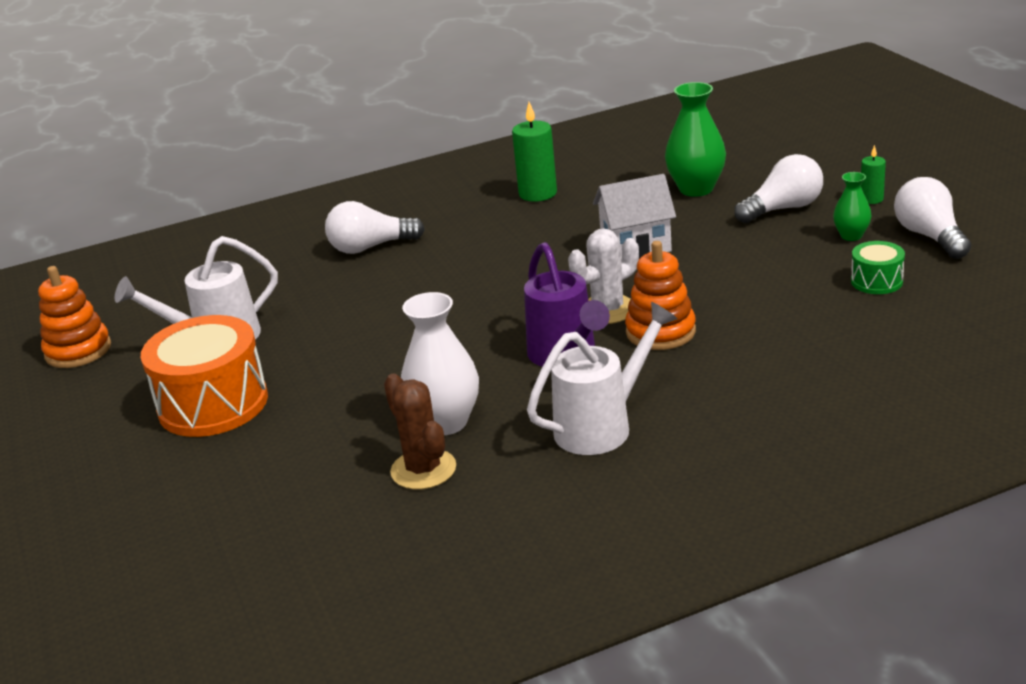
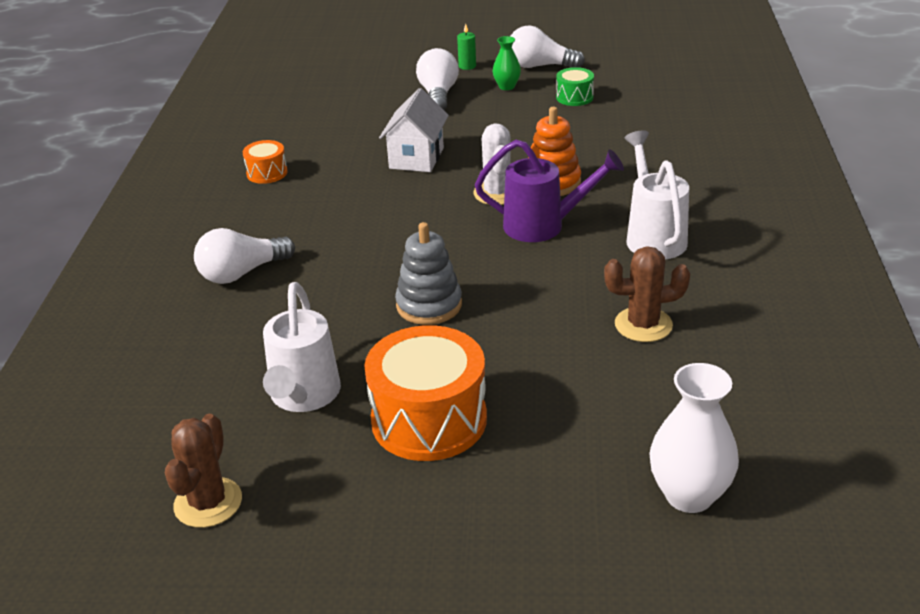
camera: 65 degrees left, 5 degrees up
(78, 351) = (208, 503): orange stacking toy -> brown cactus
(370, 247) = (242, 273): white light bulb -> white light bulb turned 45 degrees clockwise
(380, 345) = (429, 305): none -> grey stacking toy
(445, 422) = (585, 300): white vase -> white vase (689, 495)
(538, 193) = (267, 173): green candle -> orange drum
(696, 189) = (361, 113): green vase -> none

